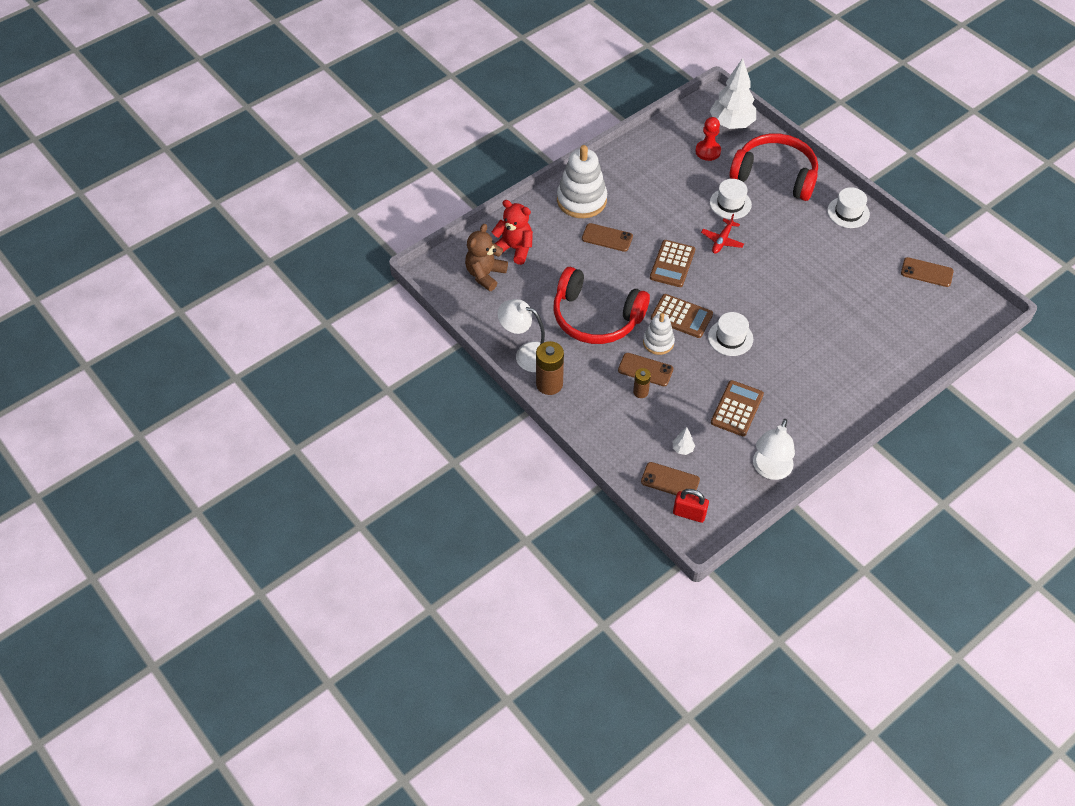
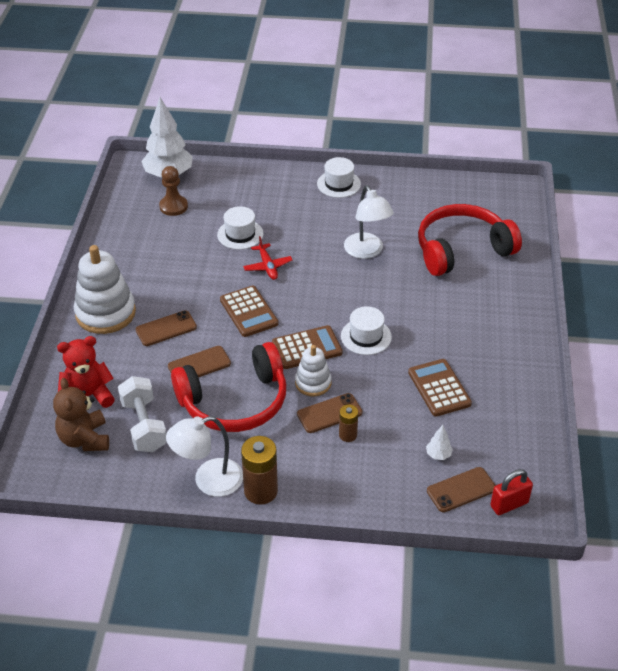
camera: 45 degrees left, 10 degrees down
(526, 292) = (144, 425): none -> white dumbbell
(708, 151) = (173, 206): red pawn -> brown pawn
(770, 470) = (522, 416): white lamp -> white lamp (366, 251)
(775, 175) = (250, 191): red headphones -> red headphones (461, 249)
(926, 272) = (445, 190): brown phone -> brown phone (199, 365)

